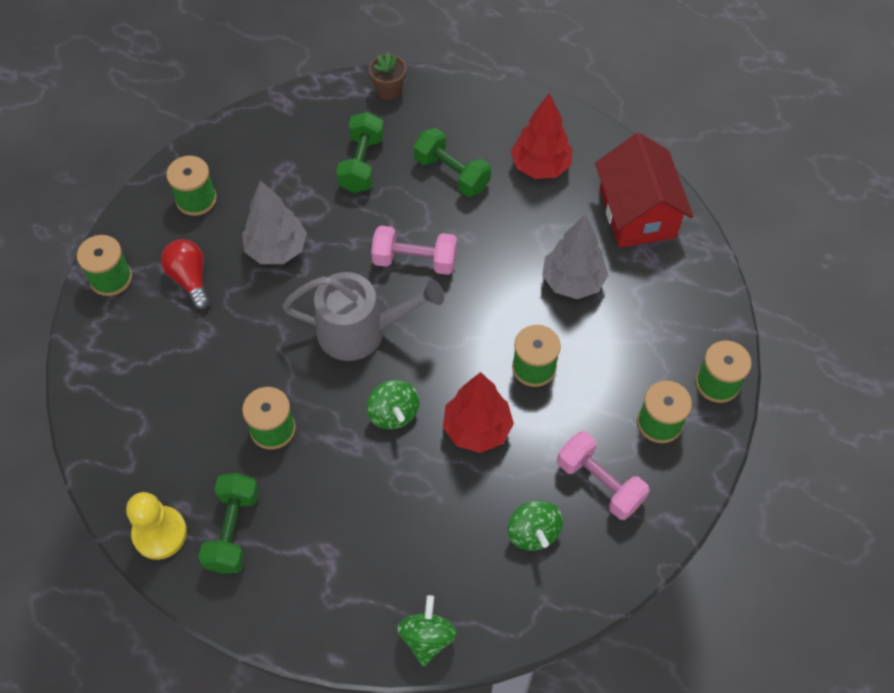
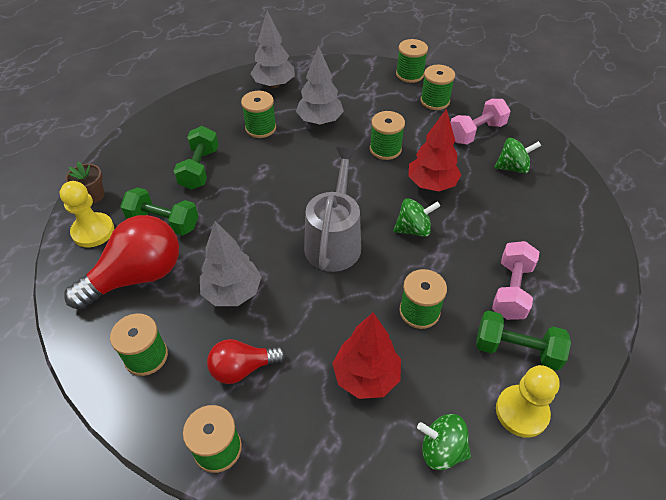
camera: 80 degrees left, 10 degrees down
(286, 164) = (137, 276): none -> red light bulb
(339, 108) = (93, 231): none -> yellow pawn
(415, 260) = (275, 200): pink dumbbell -> pink dumbbell (511, 290)
(427, 637) = (595, 232): green spinning top -> green spinning top (441, 450)
(451, 173) = (200, 169): green dumbbell -> green dumbbell turned 45 degrees counterclockwise
(540, 167) = (215, 121): red tree -> red tree (366, 376)
(540, 218) = (260, 128): none -> green spool
(637, 213) = (274, 85): red house -> grey tree

